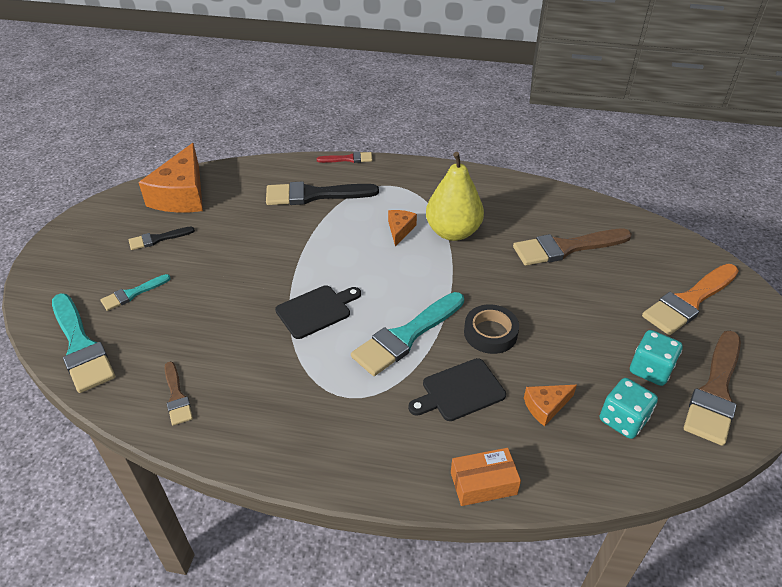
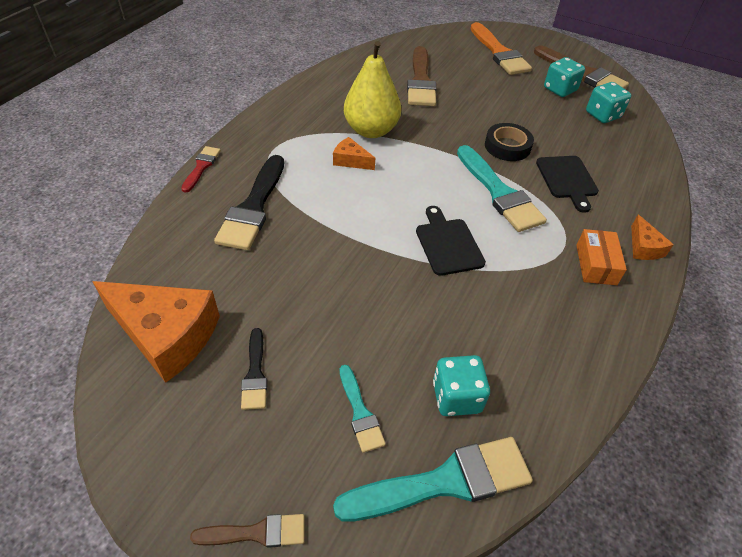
camera: 75 degrees left, 5 degrees up
(151, 342) = (456, 397): none -> turquoise dice
(176, 396) = (547, 379): brown brush -> brown brush (256, 533)
(483, 483) = (656, 192): orange box -> orange box (596, 264)
(546, 406) = (588, 143): orange cheese -> orange cheese (643, 247)

